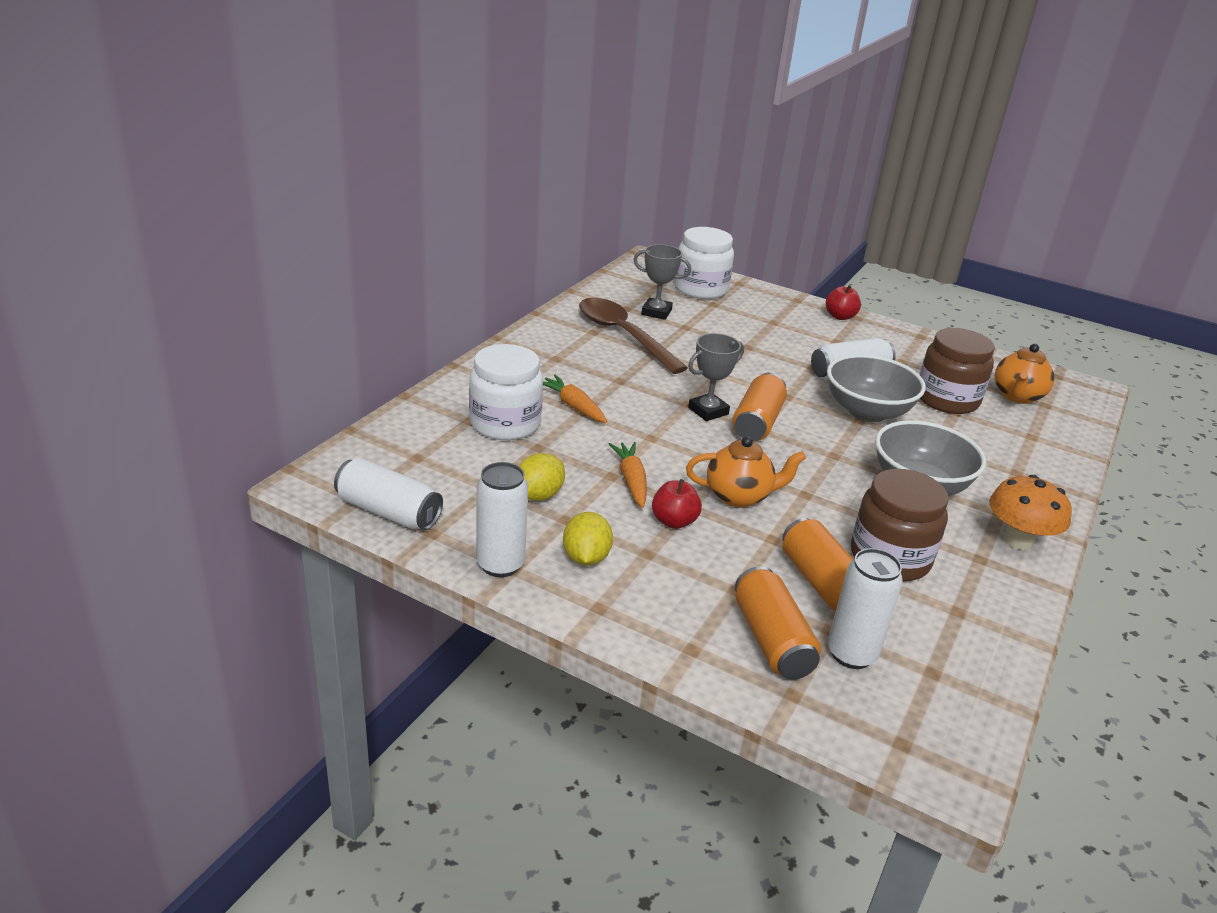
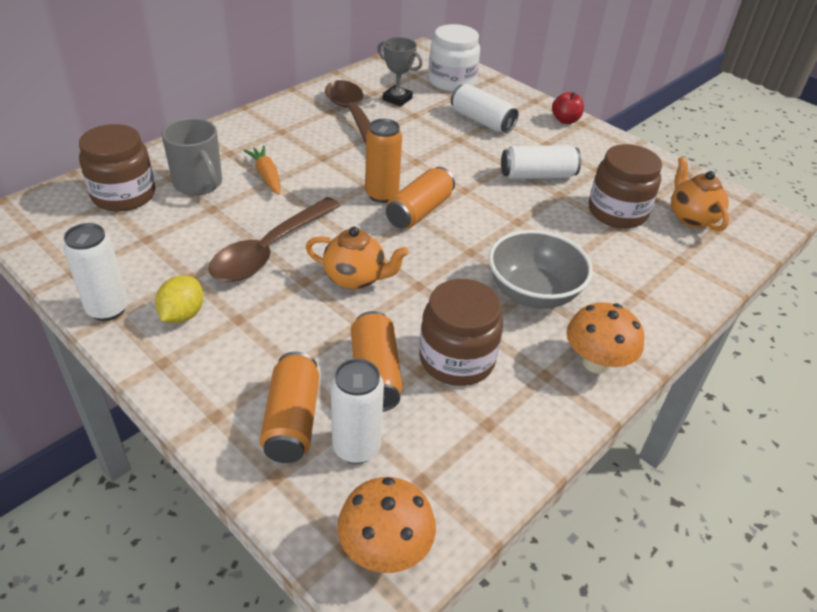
camera: 15 degrees right, 10 degrees up
(388, 512) = (51, 249): white can -> white can (481, 121)
(429, 445) = (124, 195): none -> brown jar
(505, 423) = (199, 184): white jar -> grey mug
(539, 495) = (182, 252): yellow lemon -> none
(631, 481) = (270, 250): orange carrot -> brown spoon
(674, 521) = (281, 293): red apple -> none
(708, 411) = (382, 195): grey trophy -> orange can
(867, 411) = (530, 214): grey bowl -> none
(940, 738) = (385, 549): none -> orange mushroom
(1017, 396) = (691, 218): orange teapot -> orange teapot turned 120 degrees clockwise

